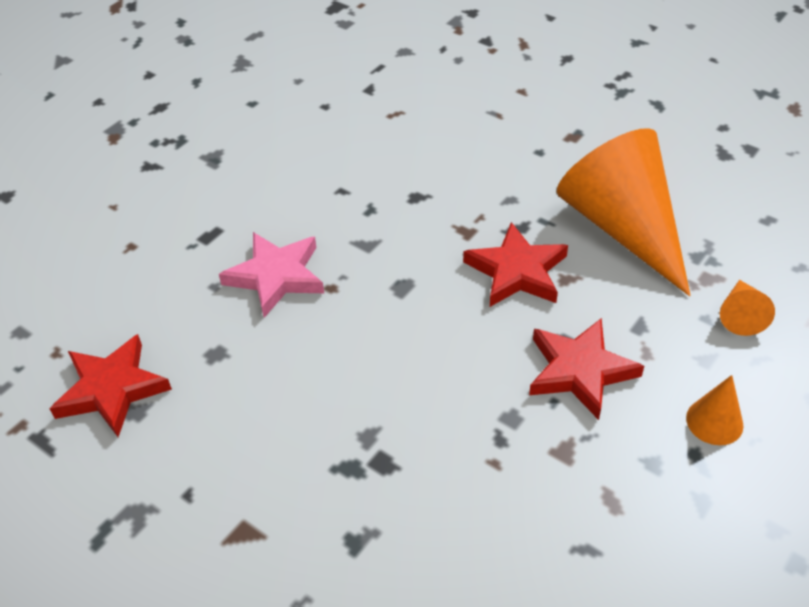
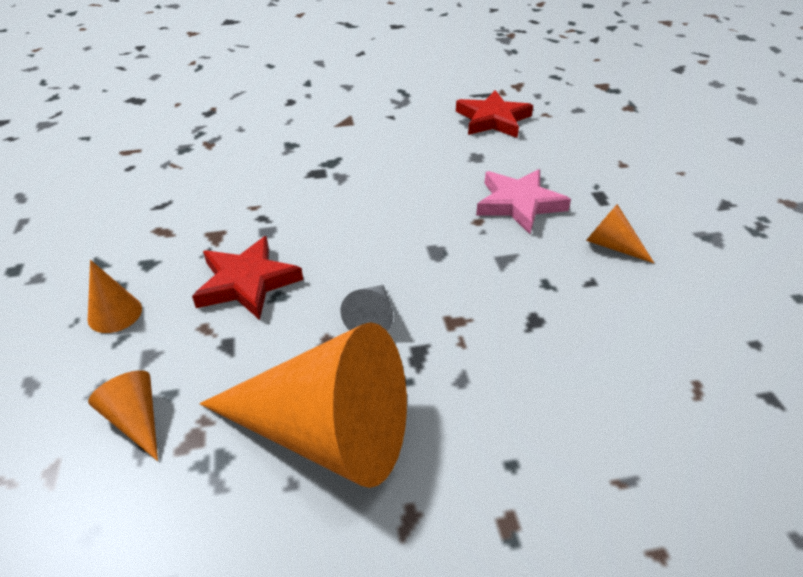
camera: 130 degrees right, 5 degrees down
(282, 199) = (611, 245): none -> orange cone
(517, 271) = (372, 318): red star -> grey cone

